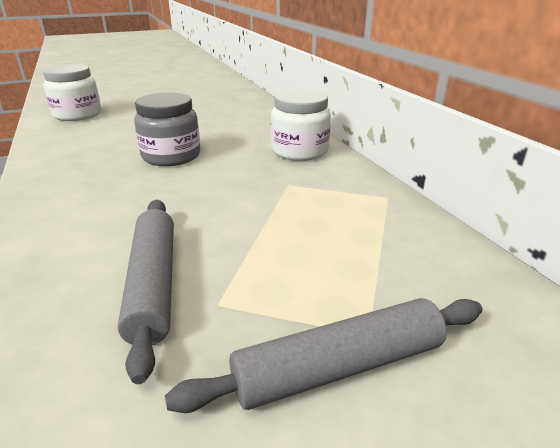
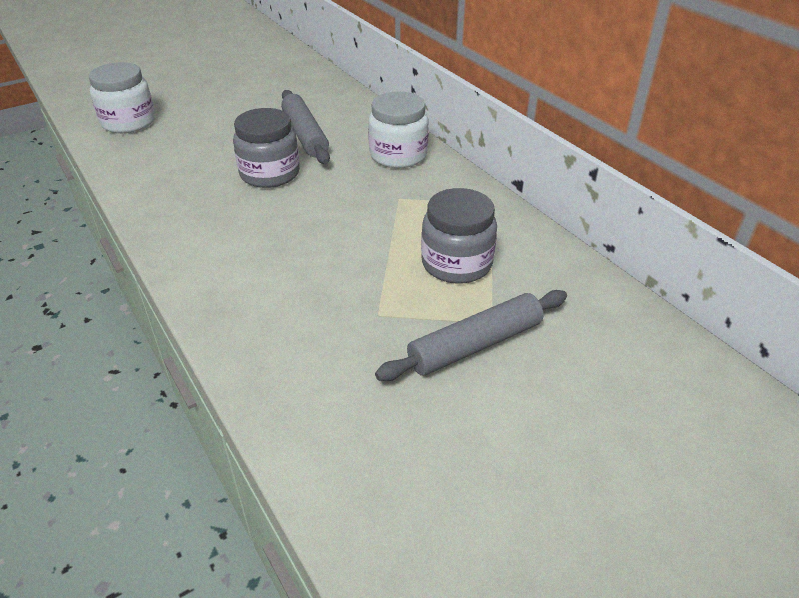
camera: 10 degrees left, 10 degrees up
(154, 284) = (321, 305): grey rolling pin -> grey rolling pin (305, 135)
(335, 254) = (456, 263): none -> grey jar

